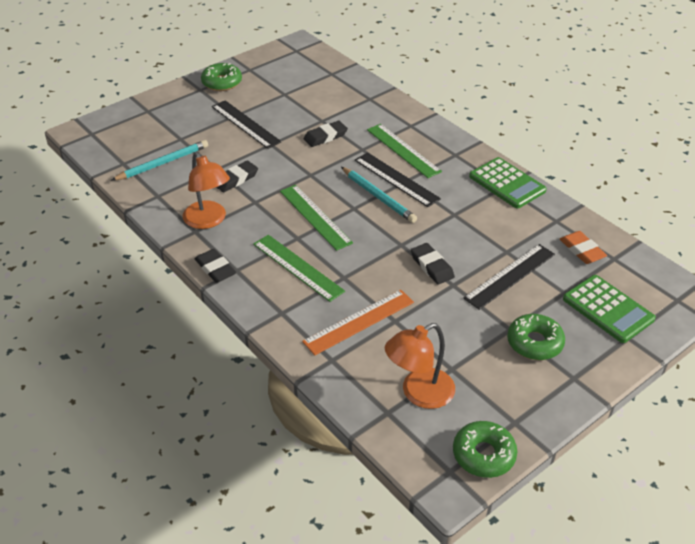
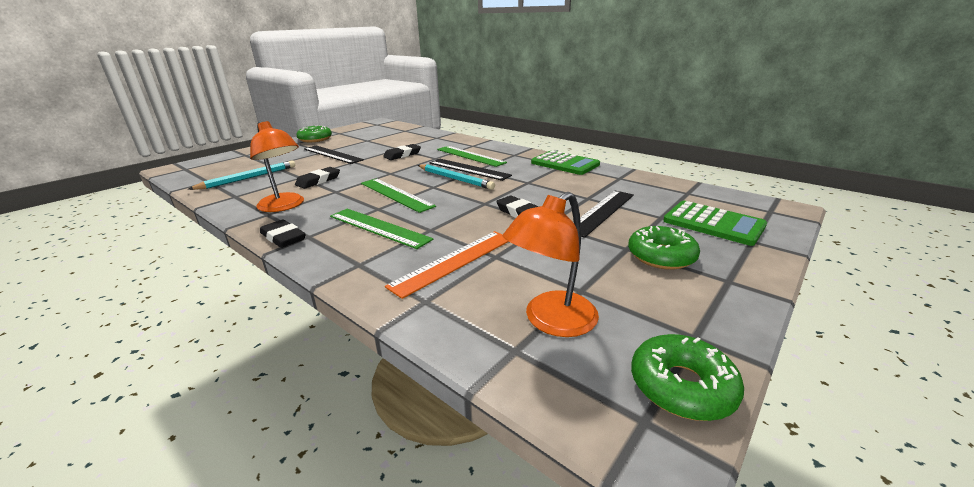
camera: 10 degrees left, 15 degrees down
(582, 250) = (655, 191): orange eraser -> none

